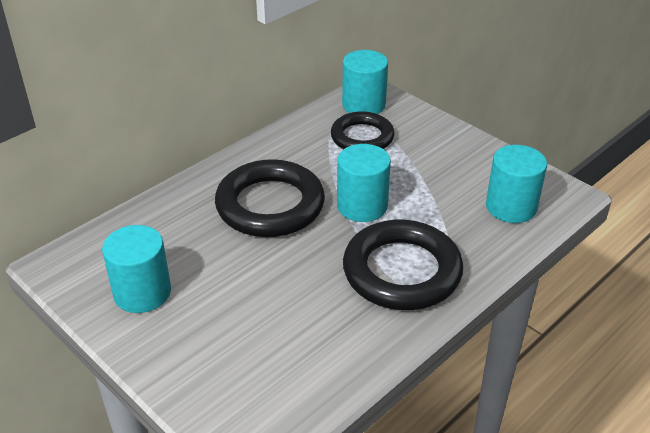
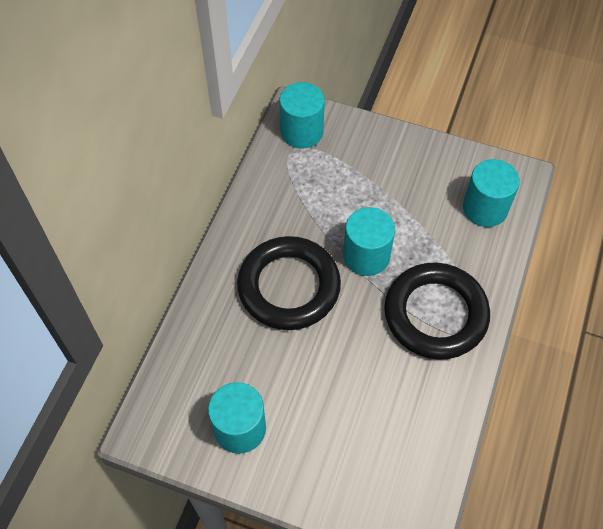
camera: 25 degrees left, 20 degrees up
(362, 137) = (322, 174): black ring -> none

